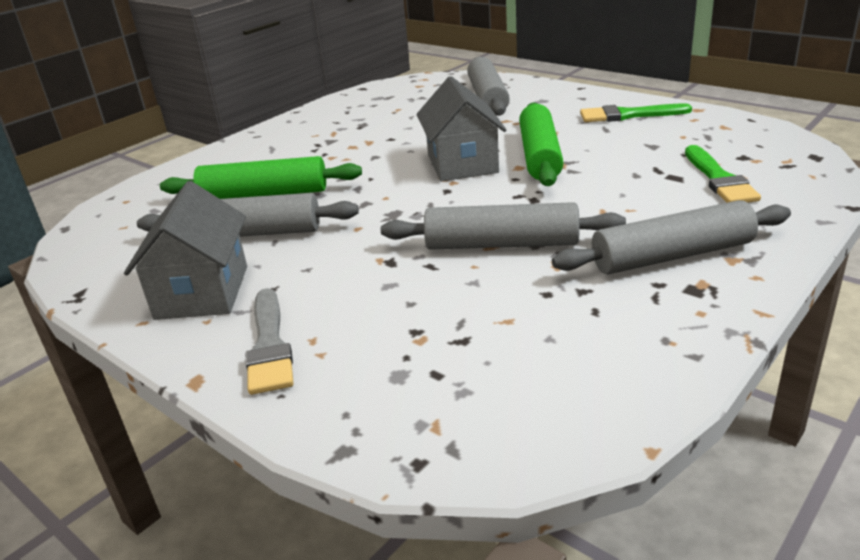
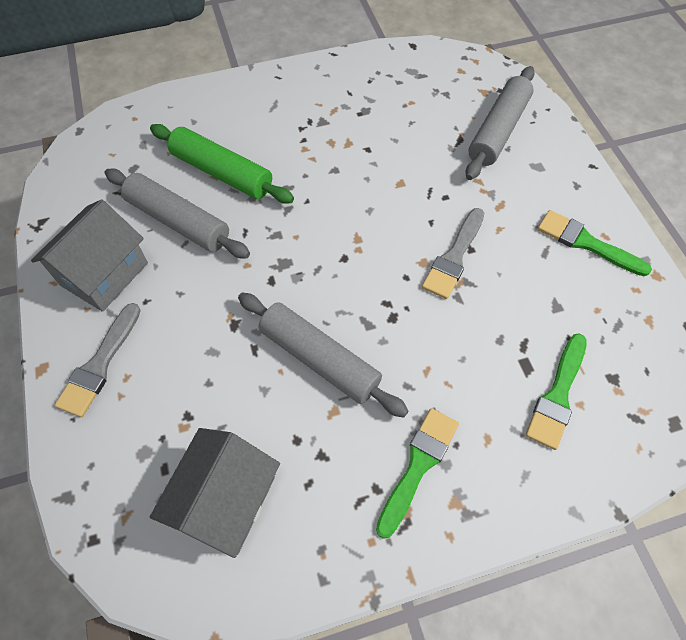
camera: 30 degrees right, 30 degrees up
(462, 164) = (387, 227): grey house -> grey house (226, 500)
(540, 156) = (454, 257): green rolling pin -> grey brush
(672, 256) = (418, 465): grey rolling pin -> green brush

